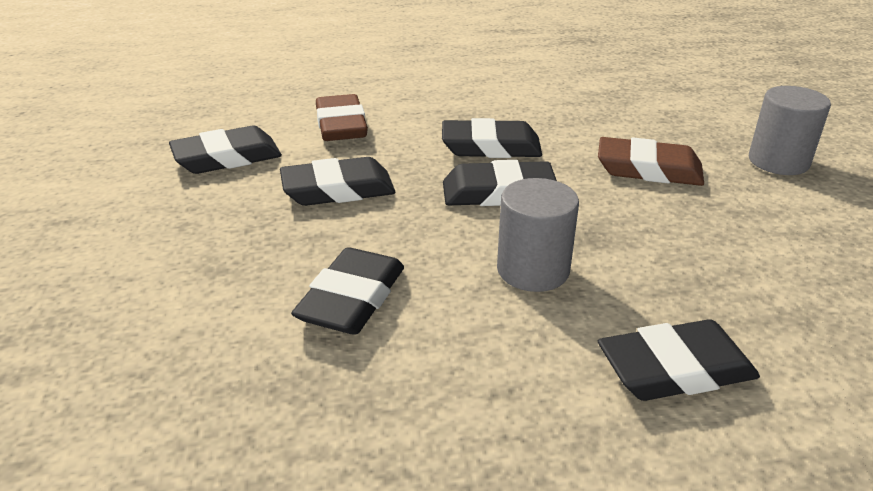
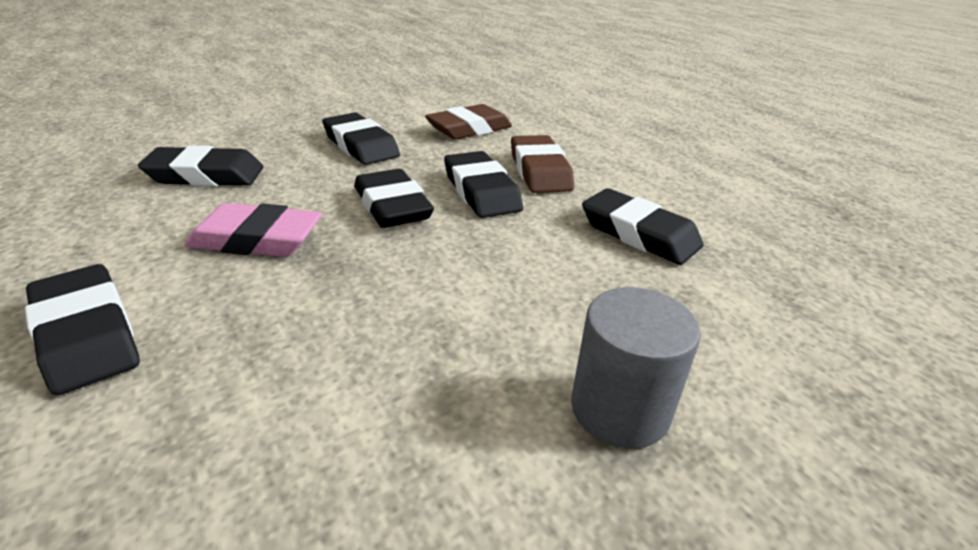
camera: 65 degrees right, 0 degrees up
(227, 158) = (387, 107): black eraser -> black eraser (639, 234)
(533, 270) = (257, 239): grey cylinder -> pink eraser
(648, 169) = (501, 288): brown eraser -> brown eraser (540, 171)

